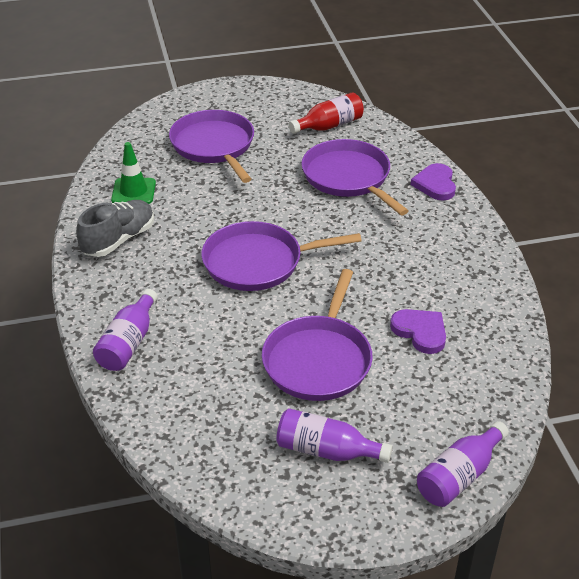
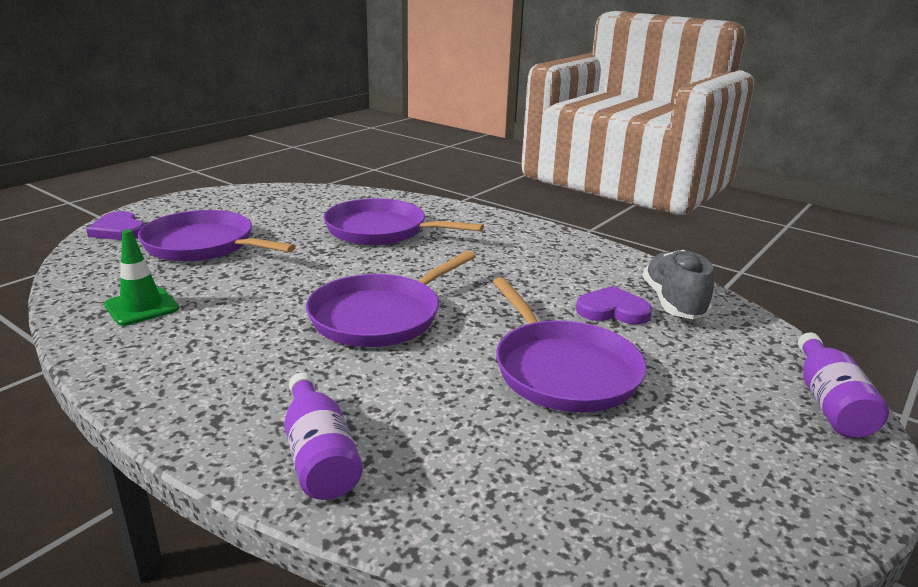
camera: 40 degrees left, 15 degrees down
(119, 240) = (173, 356): grey shoe -> grey shoe (673, 303)
(326, 450) = (698, 447): purple bottle -> none
(329, 126) = (312, 204): red bottle -> none
(435, 184) = (464, 214): purple heart -> purple heart (119, 230)

